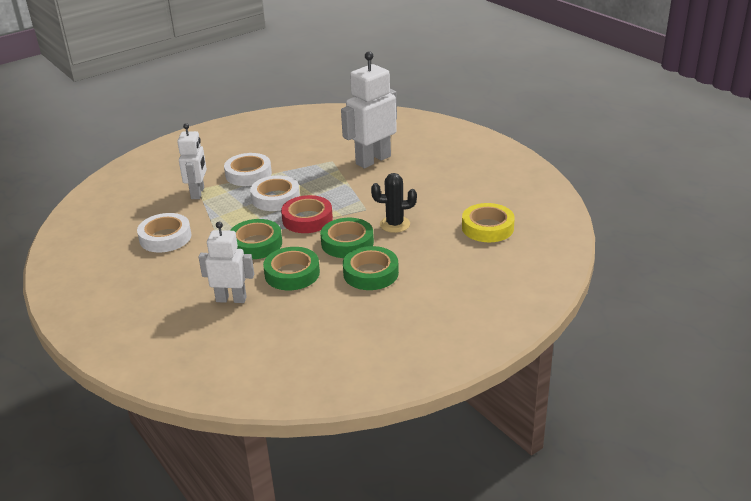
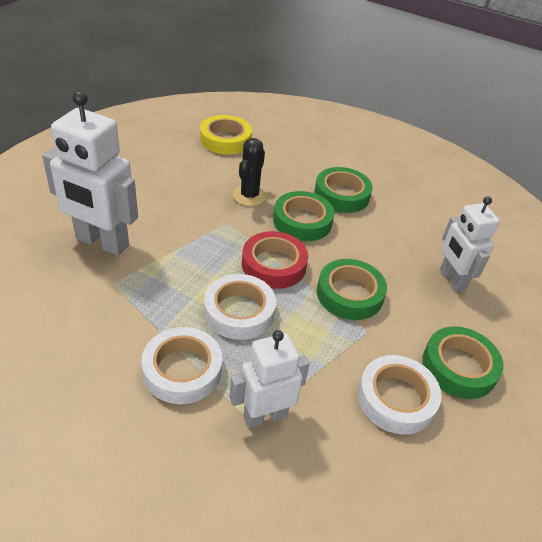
camera: 120 degrees left, 10 degrees up
(292, 273) = (380, 247): green tape -> green tape (459, 367)
(395, 224) = (249, 195): black cactus -> black cactus turned 45 degrees clockwise

